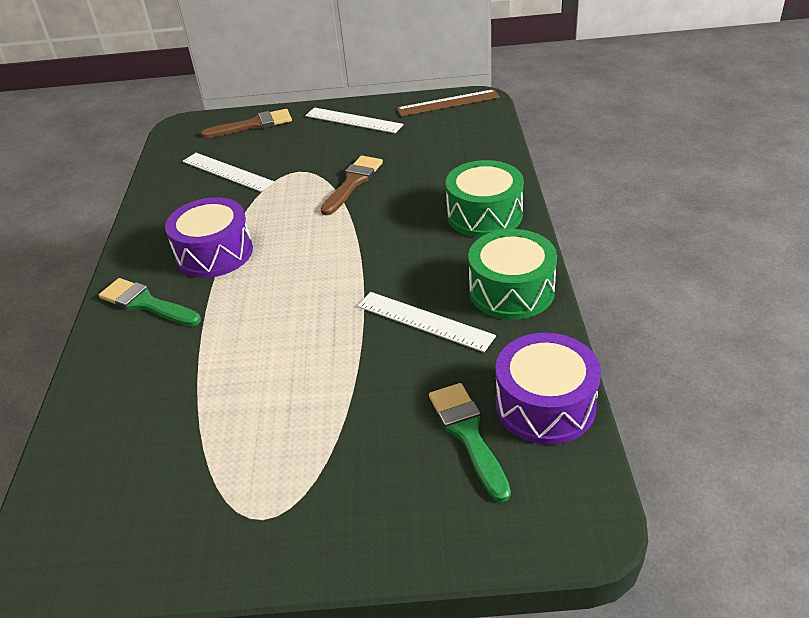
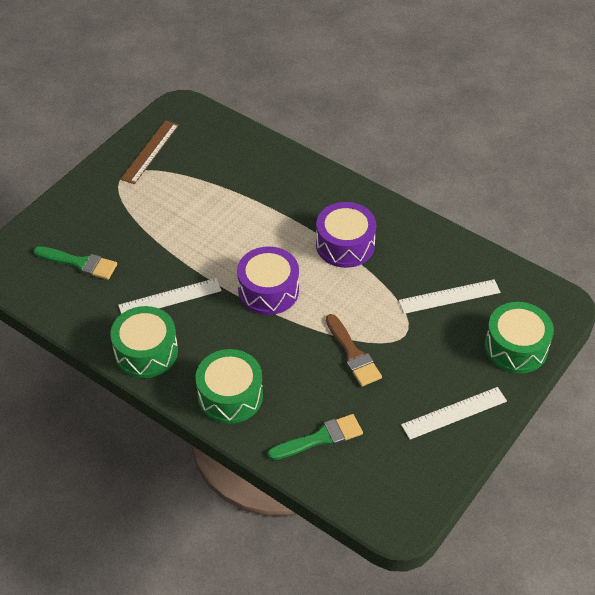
camera: 125 degrees right, 10 degrees up
(146, 303) = (325, 197): green brush -> green brush (320, 438)
(253, 125) = (516, 347): brown brush -> green drum
(448, 103) = (415, 497): brown ruler -> brown ruler (150, 151)
(545, 405) = (59, 302): purple drum -> purple drum (268, 290)

